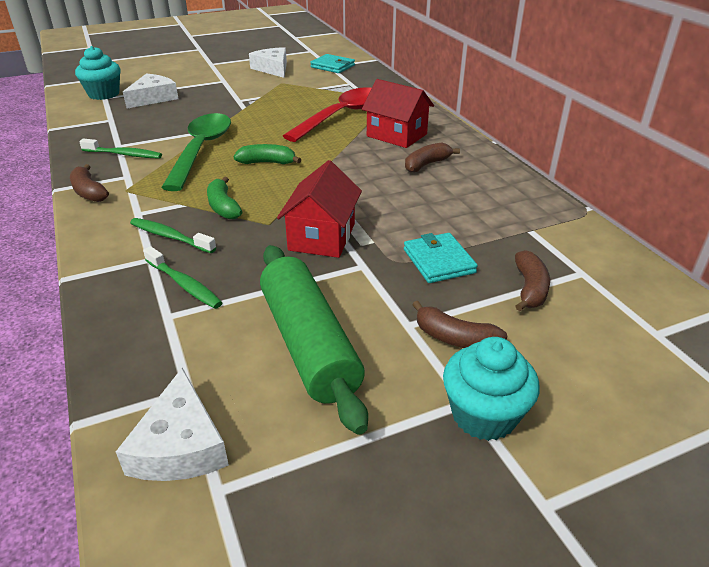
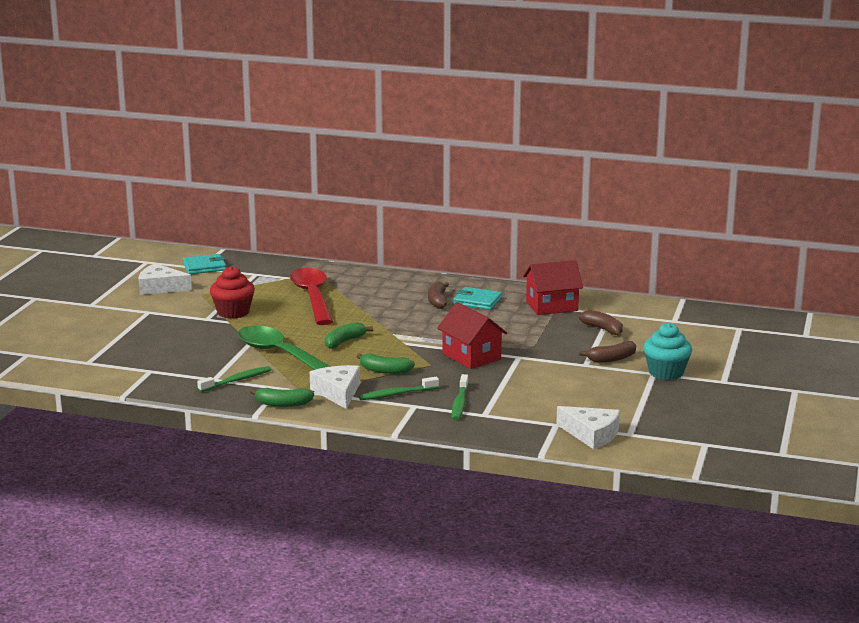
camera: 50 degrees left, 15 degrees down
(89, 192) = (283, 404): brown banana -> green banana
(104, 94) = (79, 361): turquoise cupcake -> none
(153, 98) = (132, 345): white cheese -> white cheese (338, 392)
(184, 284) = (460, 403): green toothbrush -> green toothbrush turned 105 degrees clockwise
(264, 103) = (233, 312): none -> red cupcake
(309, 344) = (564, 389): green rolling pin -> none
(396, 135) = (379, 293): red house -> red house (552, 306)
(438, 261) = (546, 338): turquoise wallet -> turquoise wallet (477, 301)

